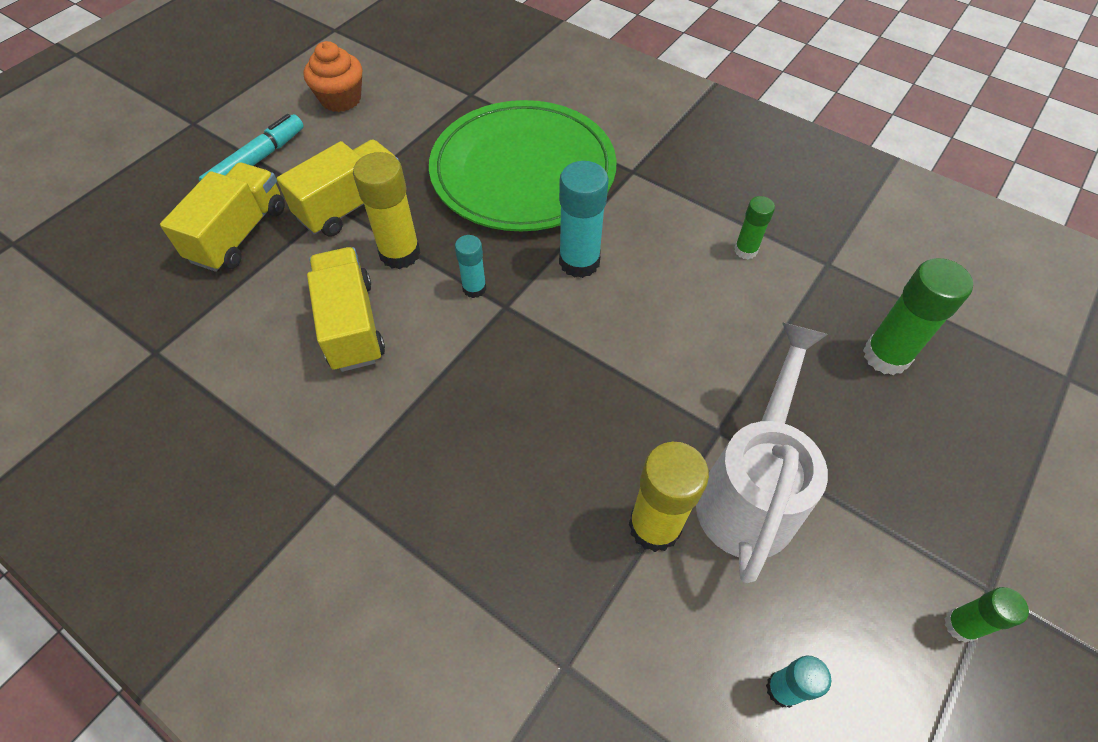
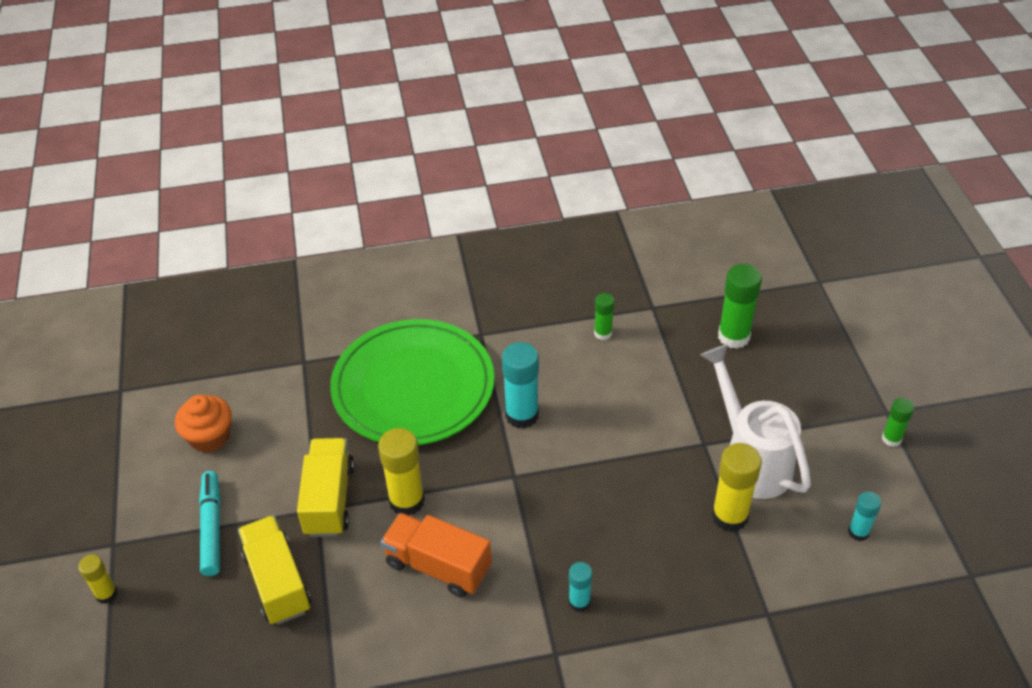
camera: 45 degrees left, 10 degrees down
(144, 151) = (106, 594): none -> yellow glue stick
(351, 325) = (438, 566): yellow truck -> orange truck
(474, 288) = (482, 482): turquoise glue stick -> turquoise glue stick (579, 602)

